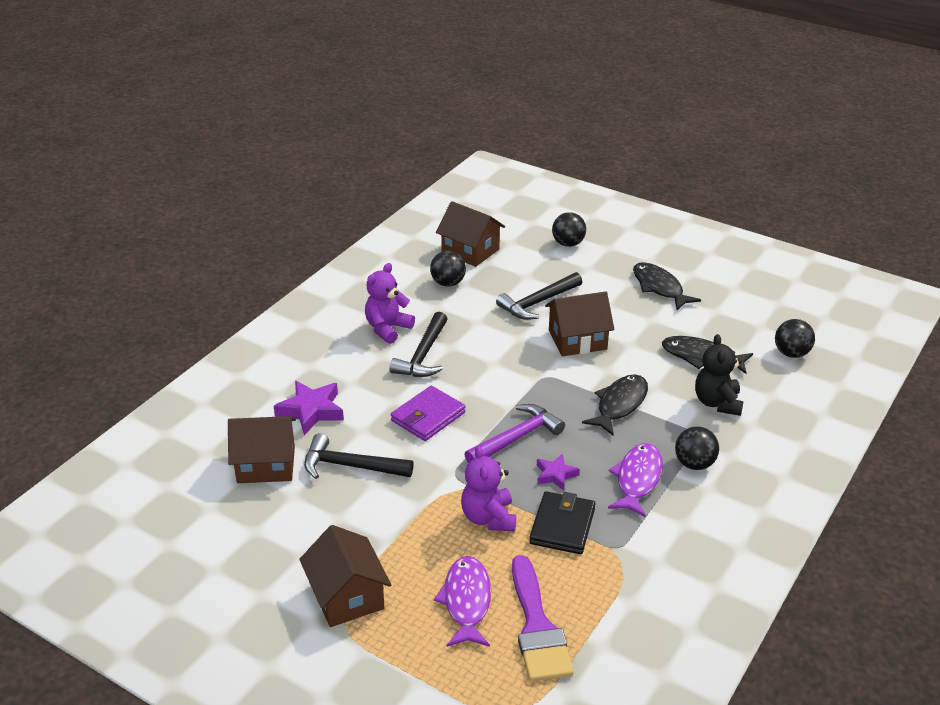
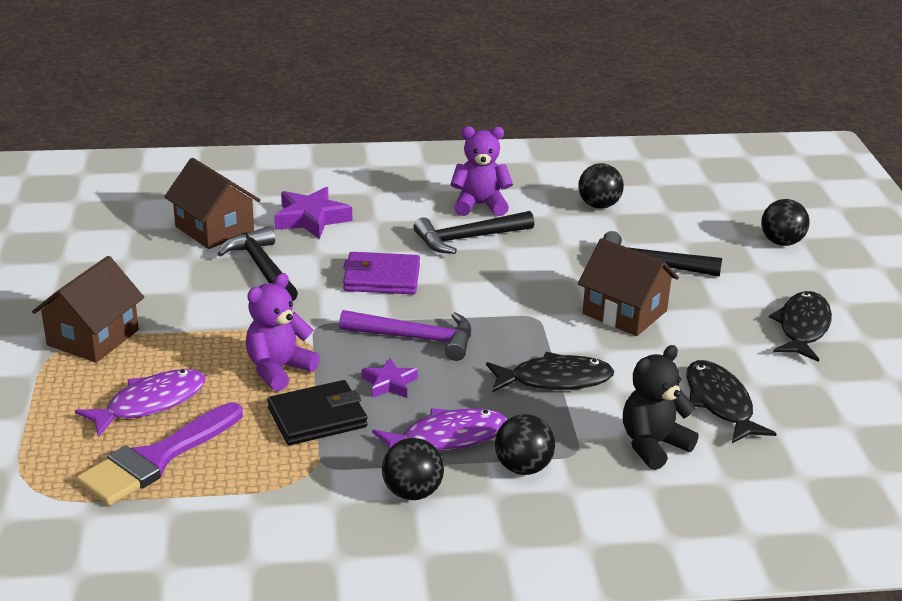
camera: 50 degrees right, 5 degrees down
(470, 251) = (671, 195): brown house -> none
(791, 353) = (831, 468): black ball -> black ball (412, 492)

